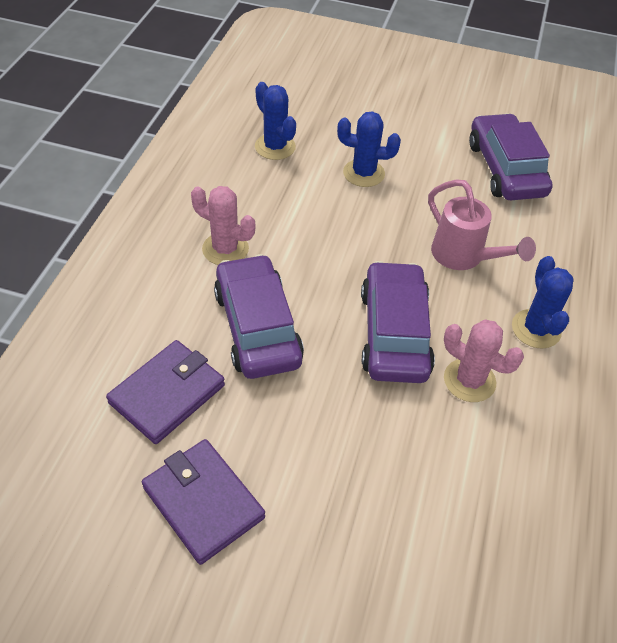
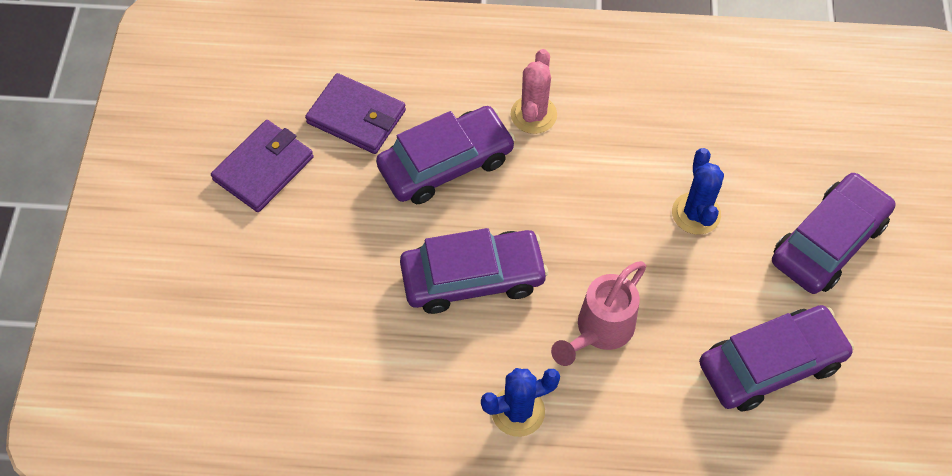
camera: 80 degrees right, 10 degrees up
(275, 147) = (702, 121): blue cactus -> none
(406, 114) = (828, 241): none -> purple car
(469, 380) = (433, 352): pink cactus -> none

